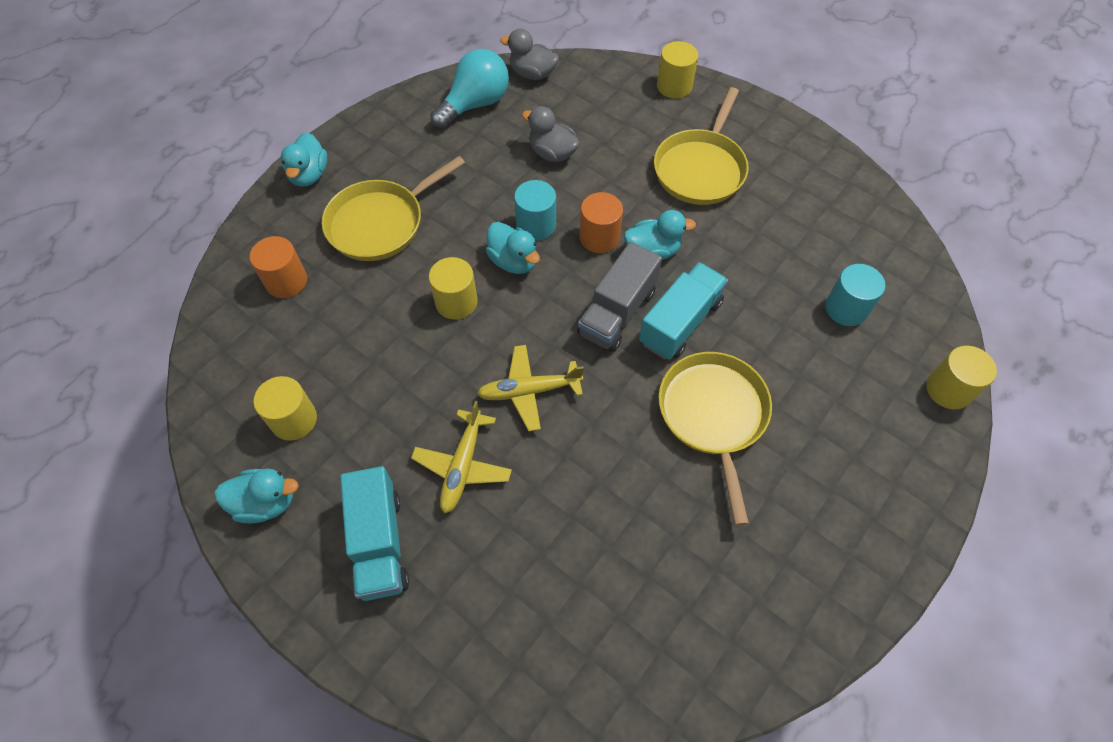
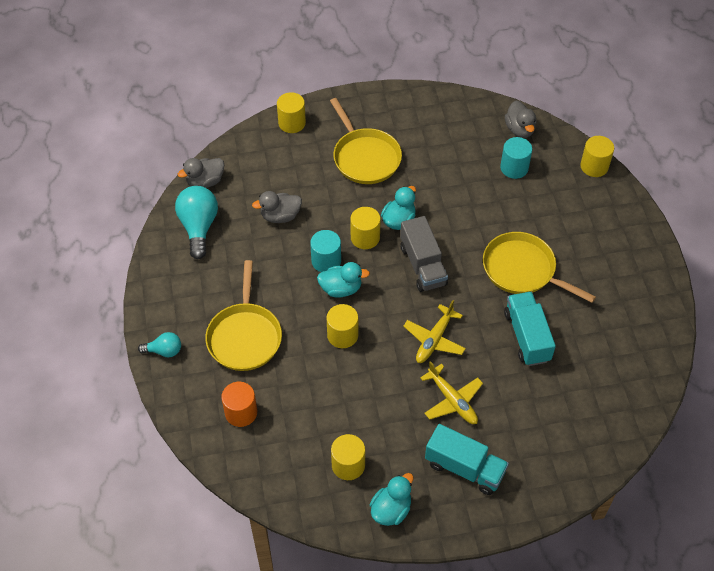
camera: 50 degrees left, 5 degrees down
(309, 175) = (164, 351): turquoise duck -> turquoise light bulb
(599, 237) = (365, 237): orange cylinder -> yellow cylinder
(680, 322) = (456, 243): turquoise truck -> turquoise truck (527, 336)
(906, 277) = (519, 129): none -> grey duck

